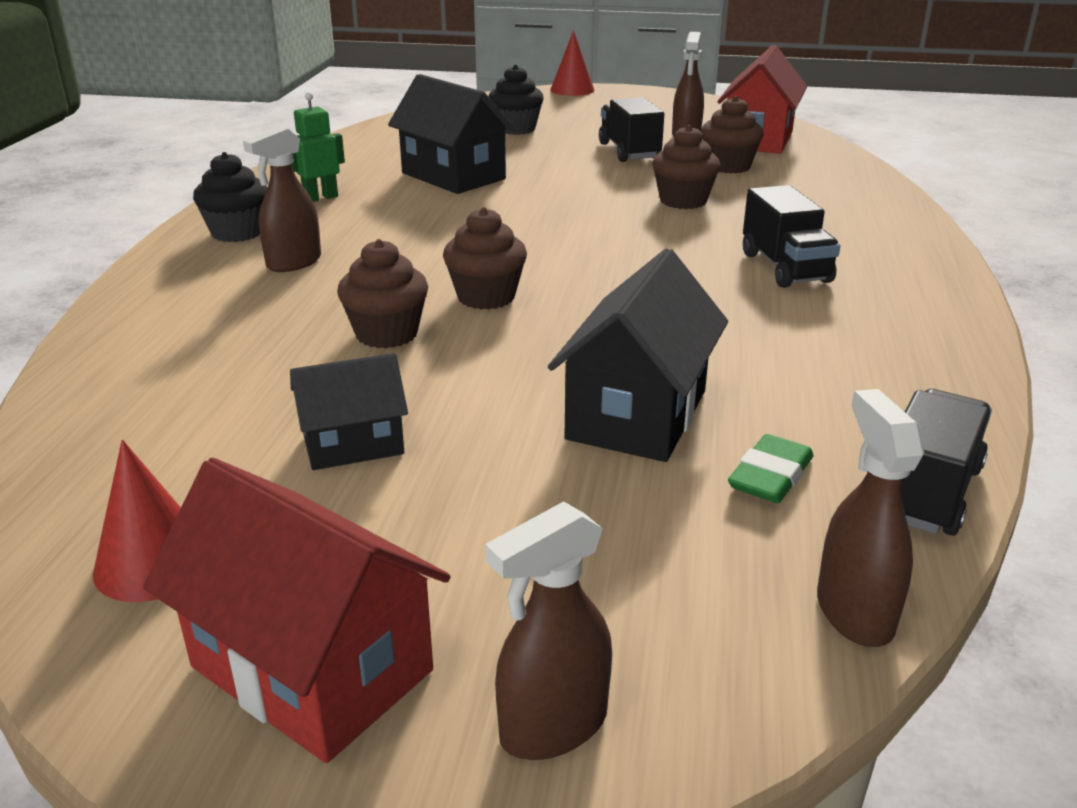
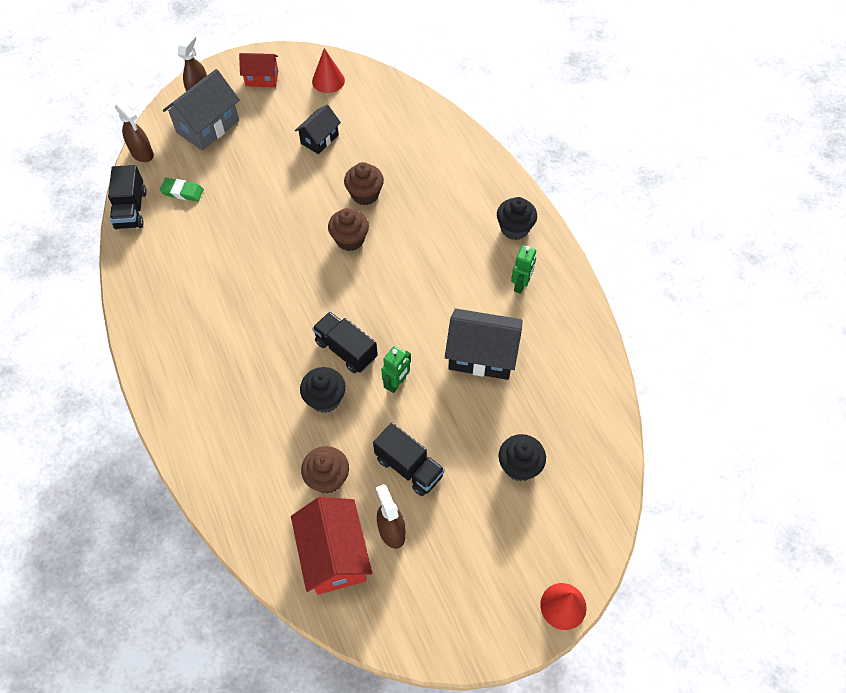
camera: 145 degrees right, 30 degrees up
(293, 263) = (457, 219): brown spray bottle -> none
(311, 668) = (262, 78): red house -> red house, size x0.61
(579, 187) = (397, 383): none -> green robot
(602, 598) = (208, 126): none -> grey house
(637, 415) = (240, 198): black house -> none
(683, 201) = (325, 399): brown cupcake -> black cupcake
(770, 476) = (182, 192): green eraser -> green eraser turned 75 degrees counterclockwise
(785, 267) = (231, 342): black truck -> black truck (346, 350)

